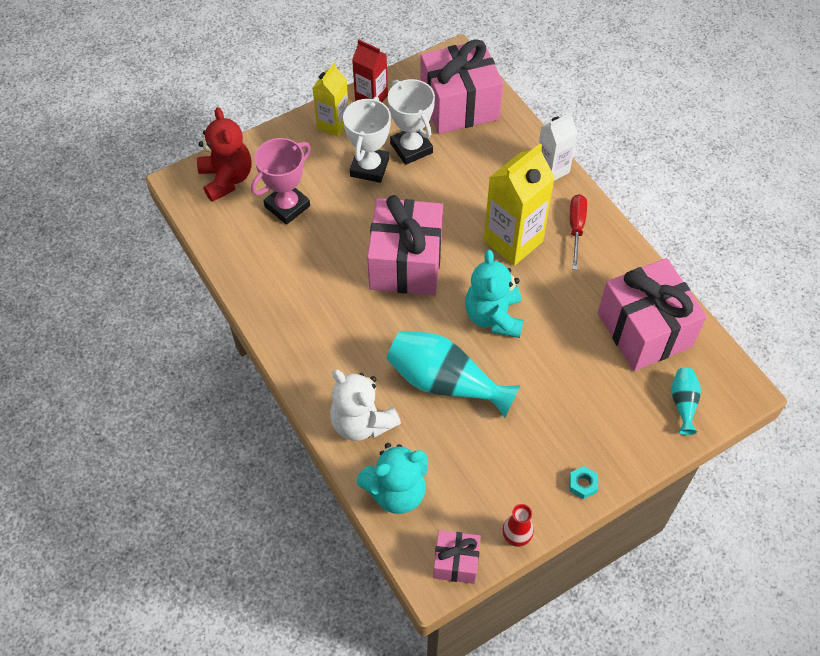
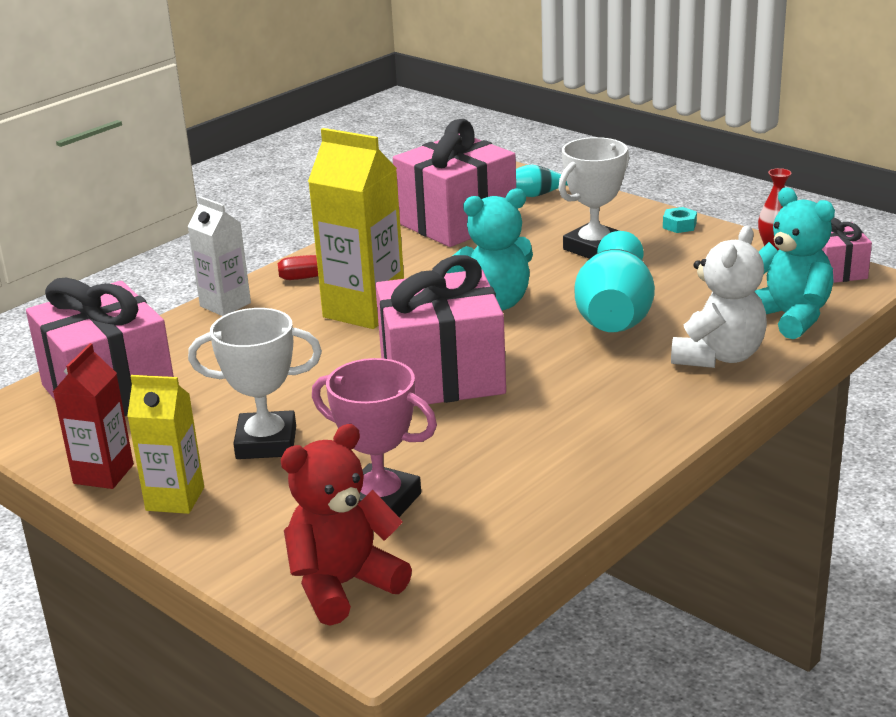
camera: 105 degrees left, 30 degrees down
(411, 148) = (213, 414): white trophy -> white trophy (594, 248)

